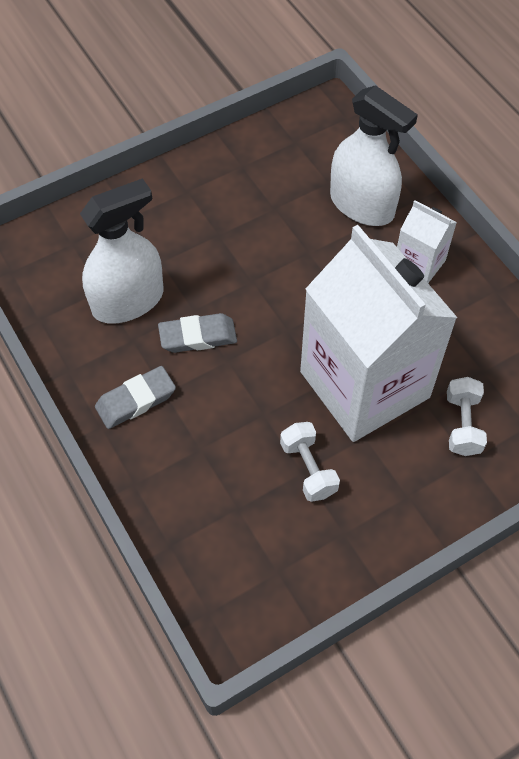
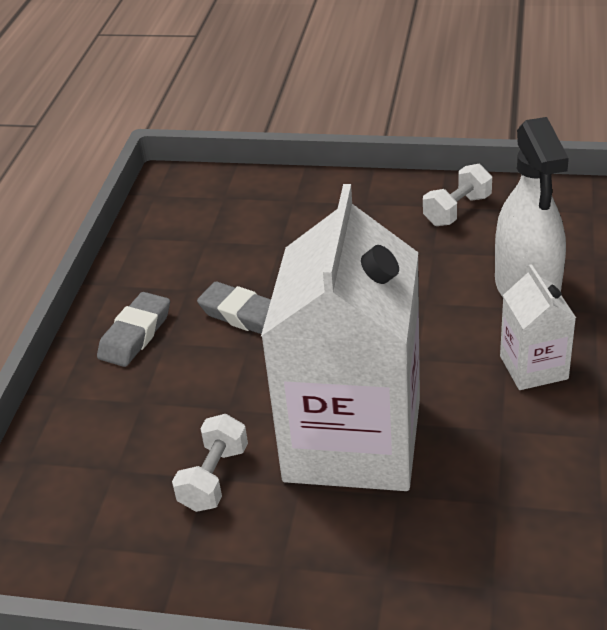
camera: 45 degrees right, 20 degrees down
(128, 301) = (218, 259): white spray bottle -> none
(136, 400) = (135, 334): grey eraser -> grey eraser turned 75 degrees counterclockwise
(462, 424) = (416, 538): white dumbbell -> white dumbbell (457, 210)

